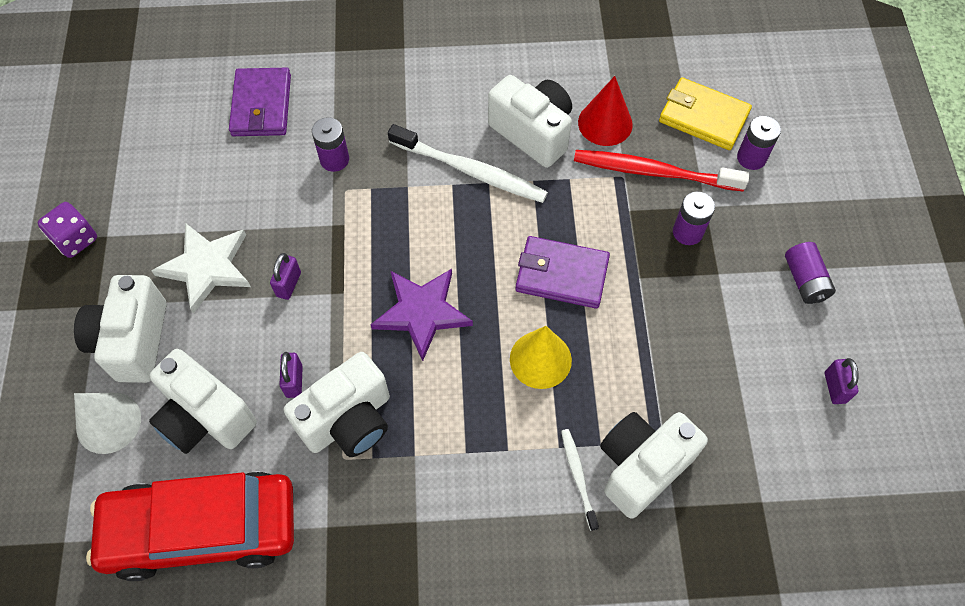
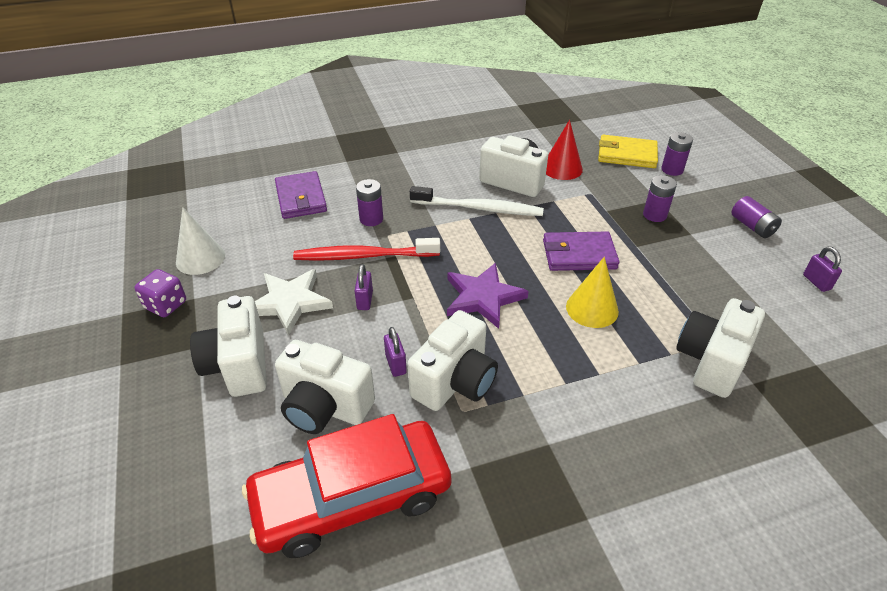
camera: 15 degrees left, 20 degrees down
(108, 422) = (232, 431): white cone -> white cone (200, 258)
(578, 477) = (666, 379): white toothbrush -> none
(653, 172) = (611, 187): red toothbrush -> red toothbrush (363, 256)

